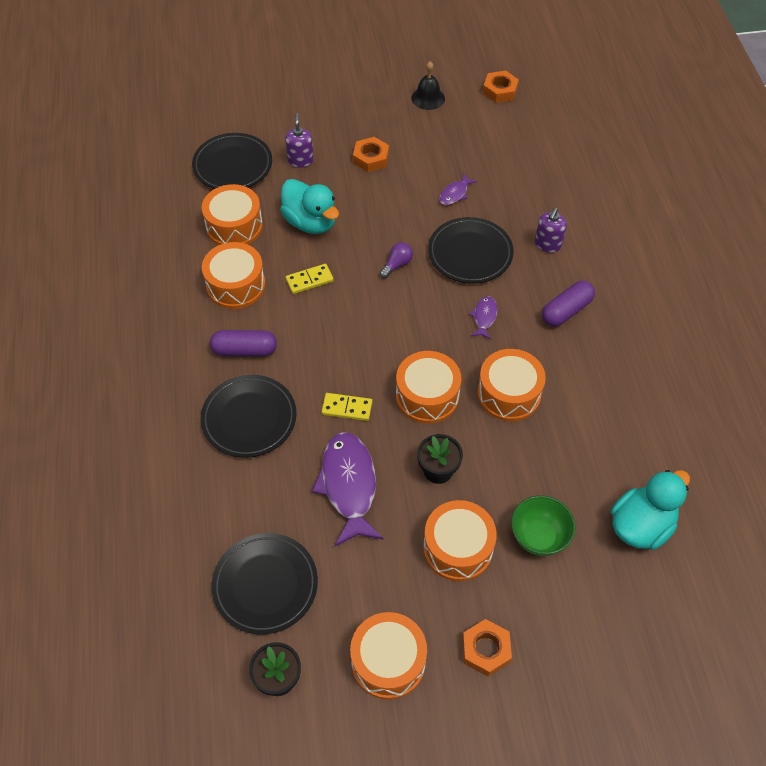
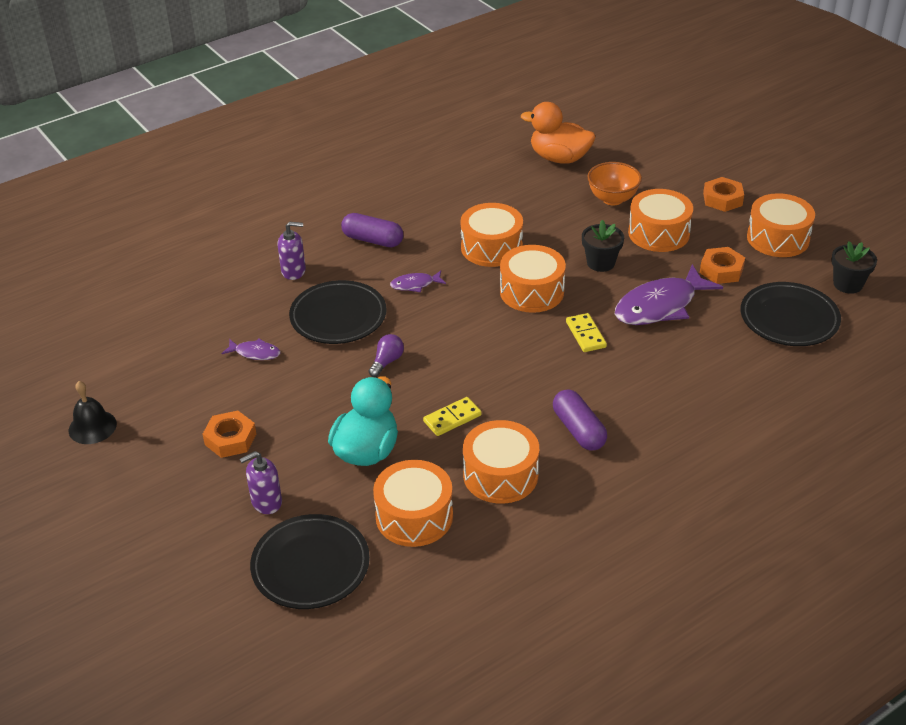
camera: 115 degrees left, 15 degrees down
(249, 419) = (651, 393): black plate -> none
(309, 280) = (452, 418): yellow domino -> yellow domino turned 75 degrees counterclockwise
(397, 265) = (387, 362): purple light bulb -> purple light bulb turned 105 degrees clockwise
(500, 90) = (54, 370): orange nut -> orange nut (721, 270)
(538, 537) = (612, 199): green bowl -> orange bowl
(641, 525) = (559, 158): turquoise duck -> orange duck

